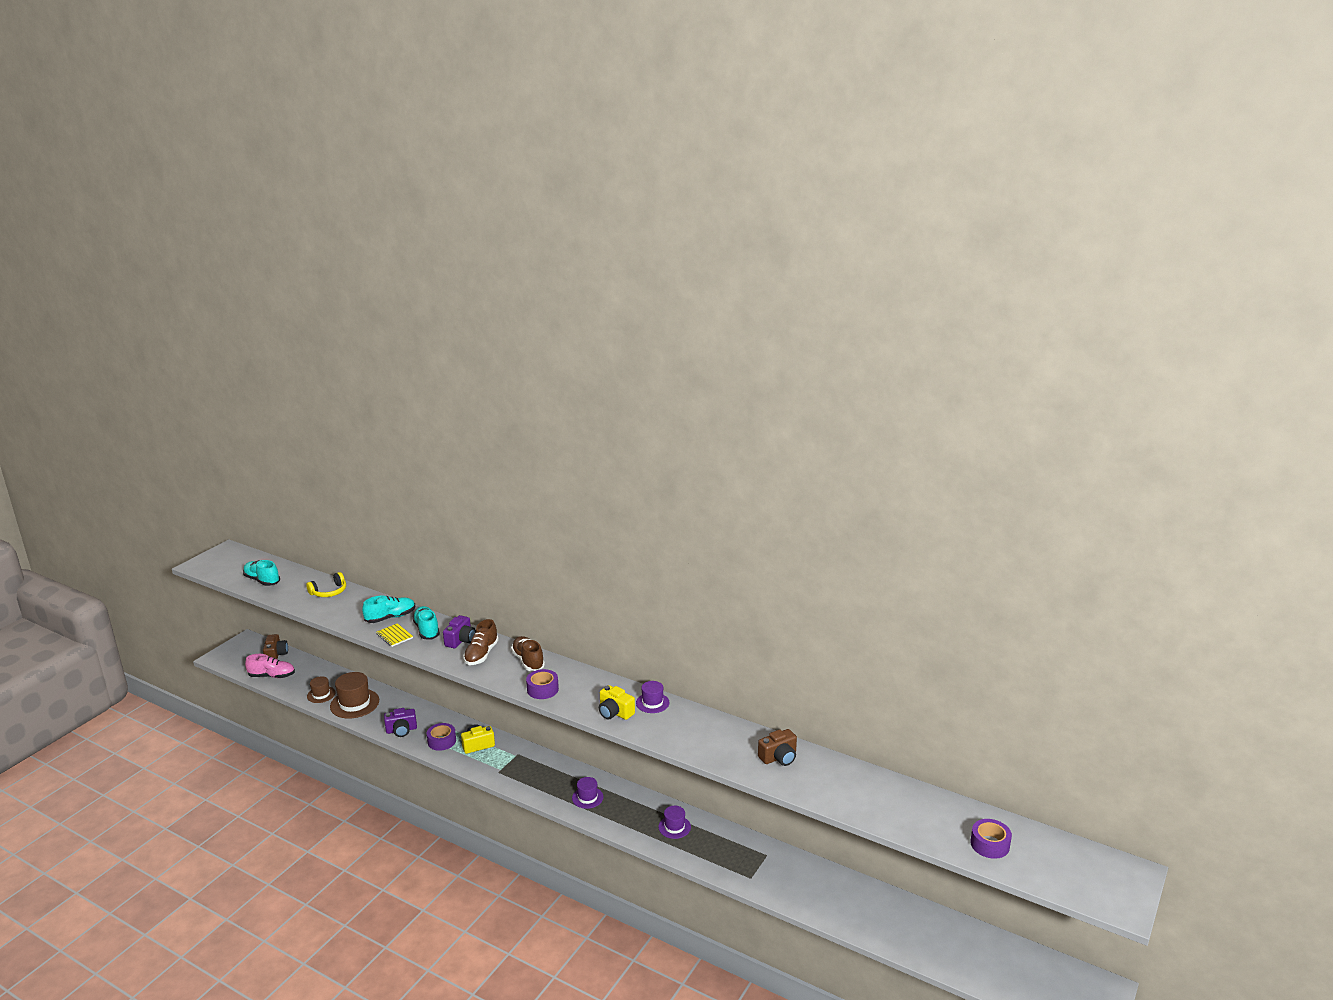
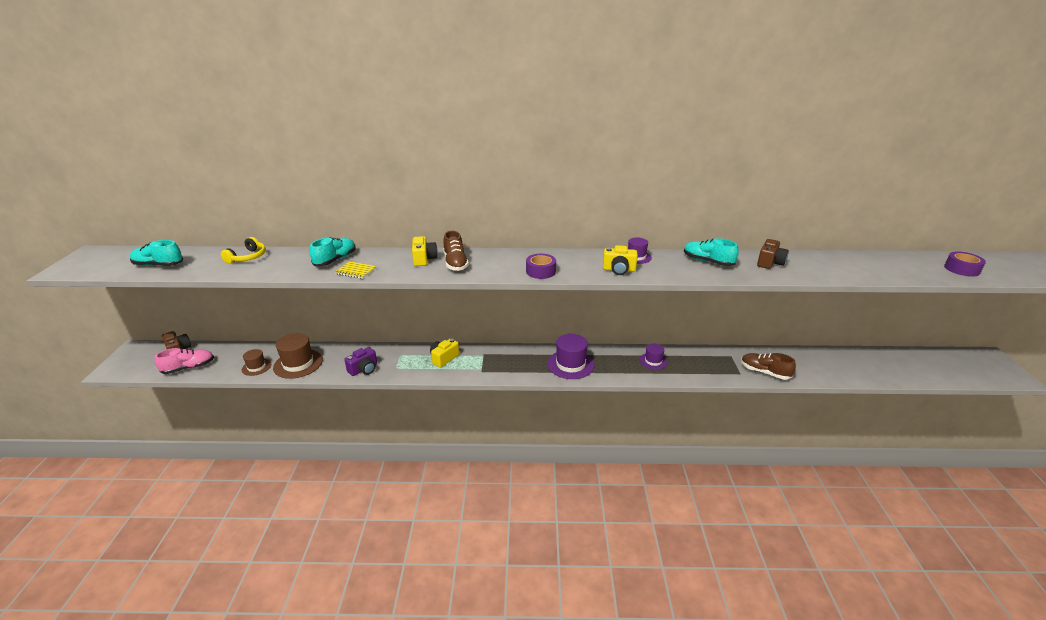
camera: 30 degrees left, 5 degrees up
(427, 630) = (382, 260): turquoise shoe -> turquoise shoe (707, 261)
(442, 741) = (409, 366): purple tape -> none
(461, 640) = (424, 259): purple camera -> yellow camera
(528, 661) = (502, 257): brown shoe -> brown shoe (764, 372)
(587, 797) = (570, 364): purple hat -> purple hat, size x1.72

